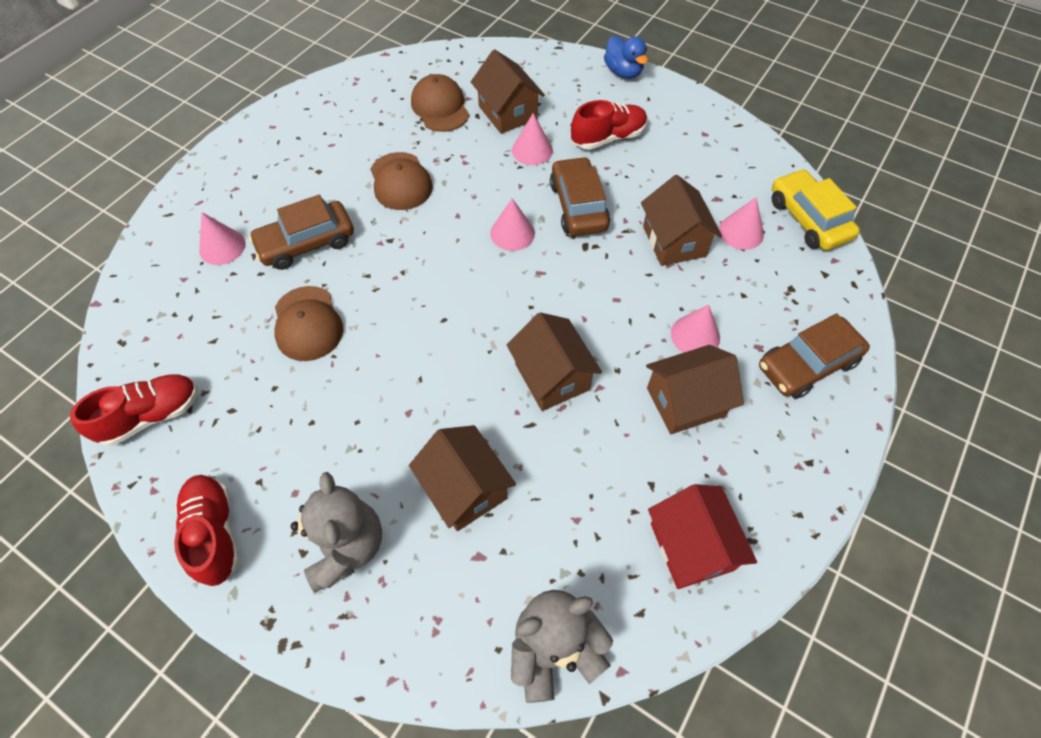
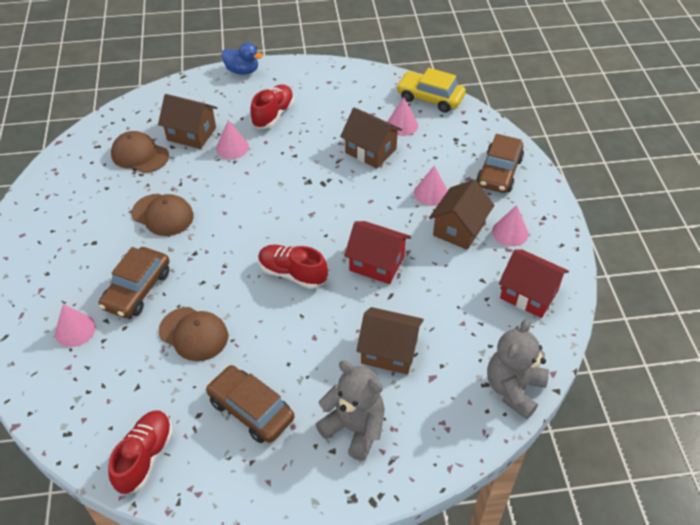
camera: 40 degrees left, 10 degrees down
(215, 533) = (266, 483): red shoe -> red shoe (292, 274)
(512, 233) = (271, 202): pink cone -> pink cone (510, 232)
(552, 376) = (376, 263): brown house -> red house
(578, 206) = (295, 163): brown car -> brown car (251, 410)

